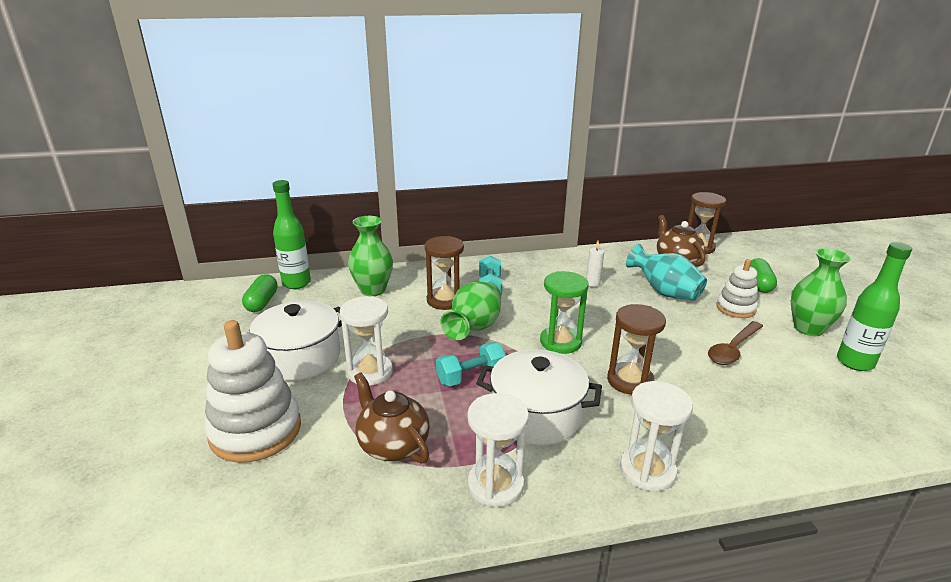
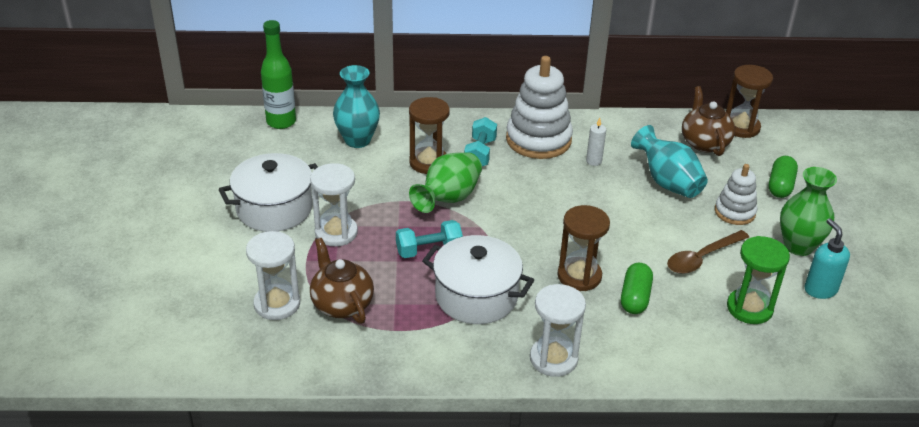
camera: 10 degrees right, 10 degrees up
(255, 431) = (228, 274): white stacking toy -> white stacking toy (538, 140)
(262, 302) = (244, 141): green capsule -> green capsule (635, 298)
(373, 290) = (357, 140): green vase -> turquoise vase
(495, 485) = (419, 350): white hourglass -> white hourglass (277, 304)
(560, 342) = (529, 226): green hourglass -> green hourglass (749, 308)
(855, 362) = (820, 289): green bottle -> turquoise soap dispenser

